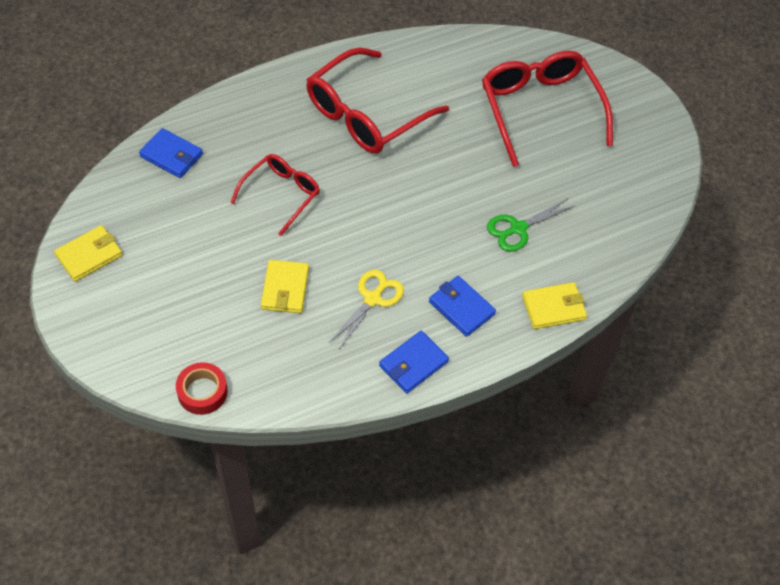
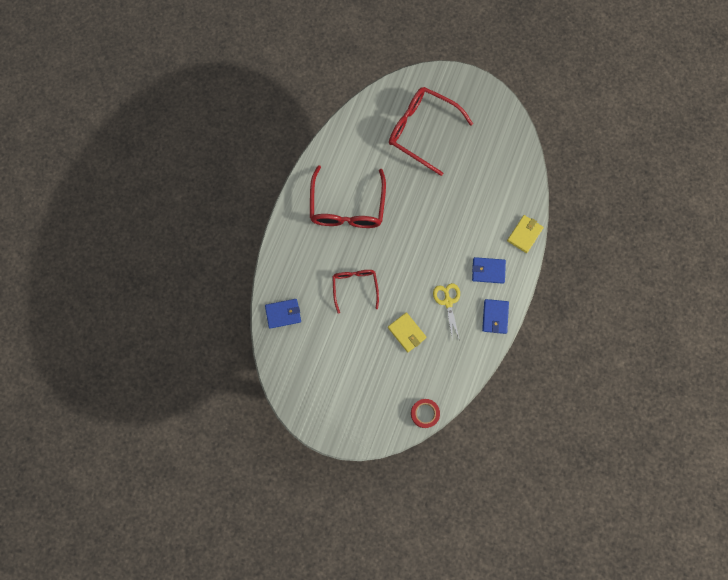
camera: 40 degrees left, 20 degrees up
(89, 255) = (305, 399): yellow wallet -> none
(517, 229) = (473, 207): green scissors -> none

